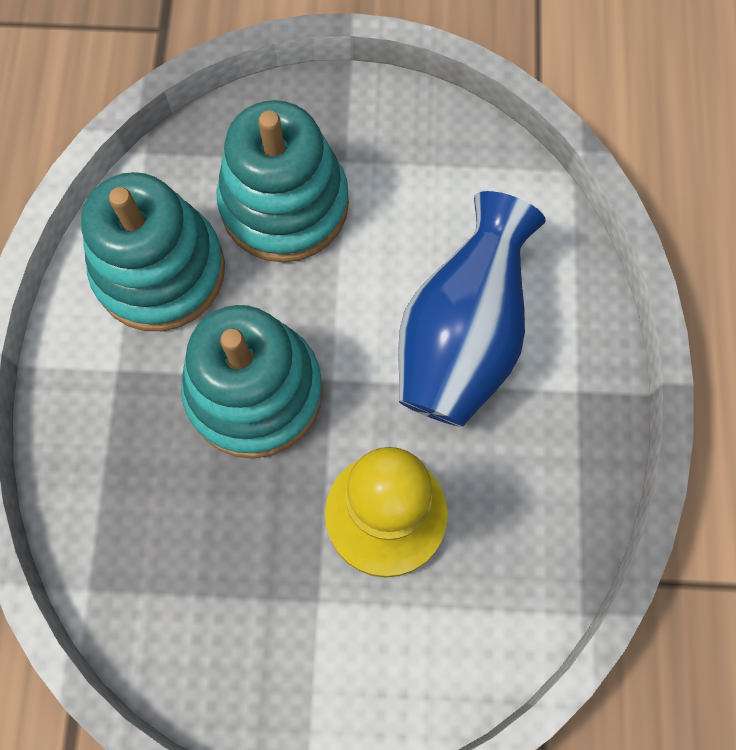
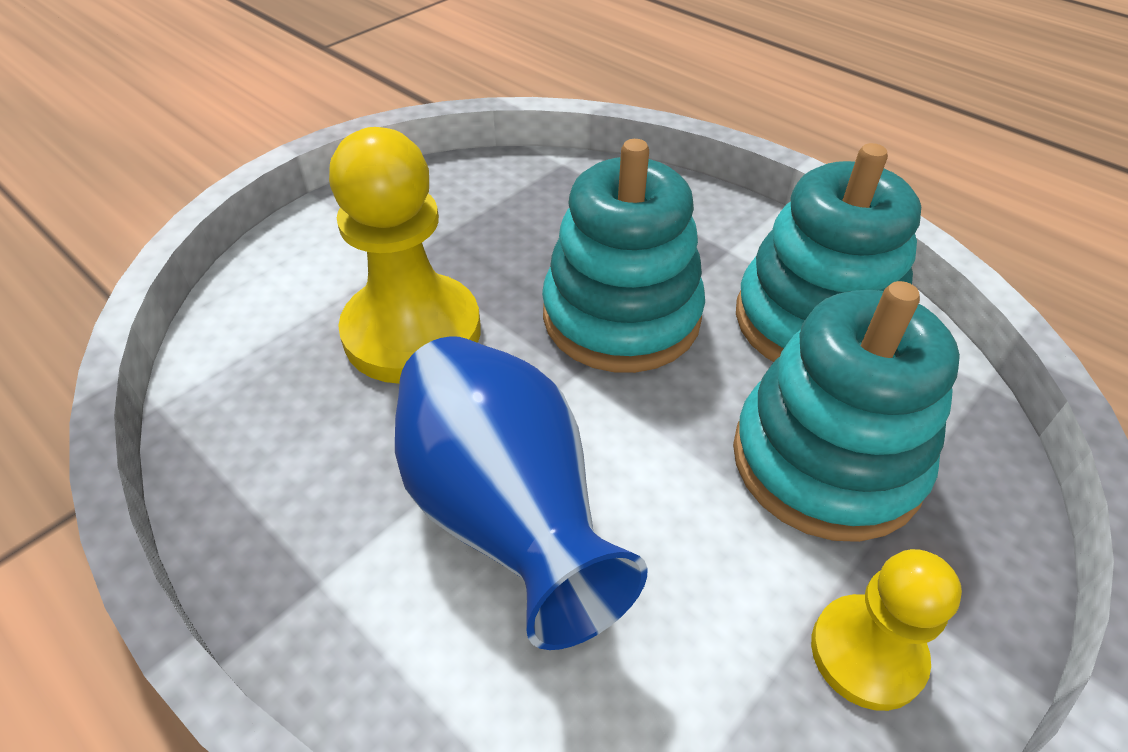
camera: 130 degrees right, 25 degrees down
(391, 134) = (867, 653): none -> yellow pawn

